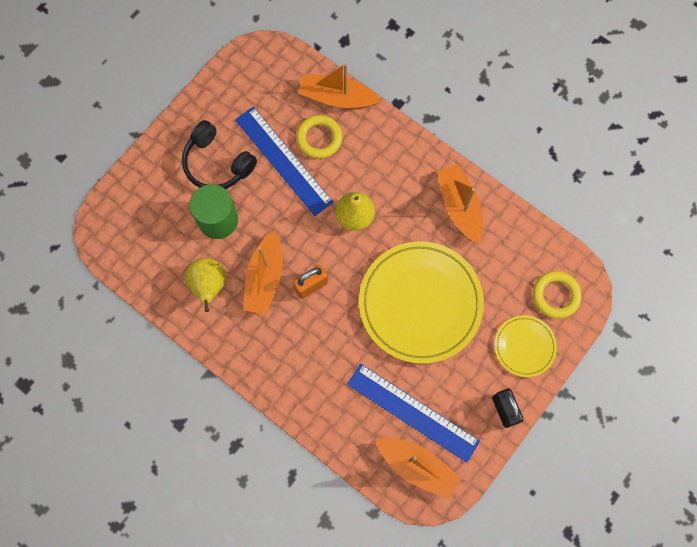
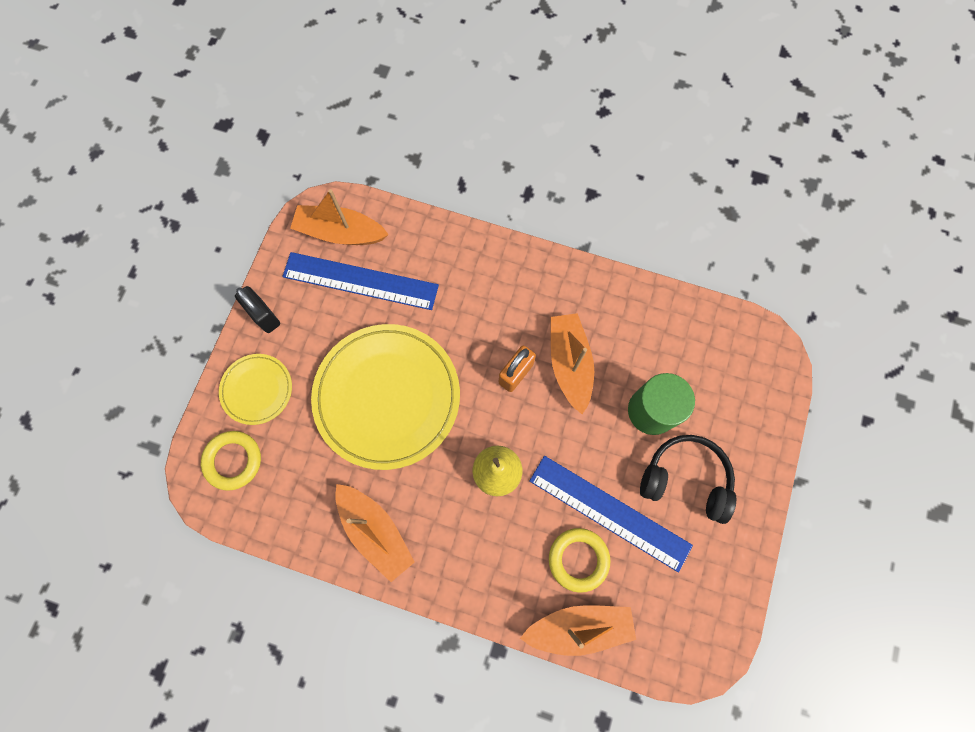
camera: 160 degrees right, 0 degrees up
(209, 286) = (626, 334): yellow pear -> none

